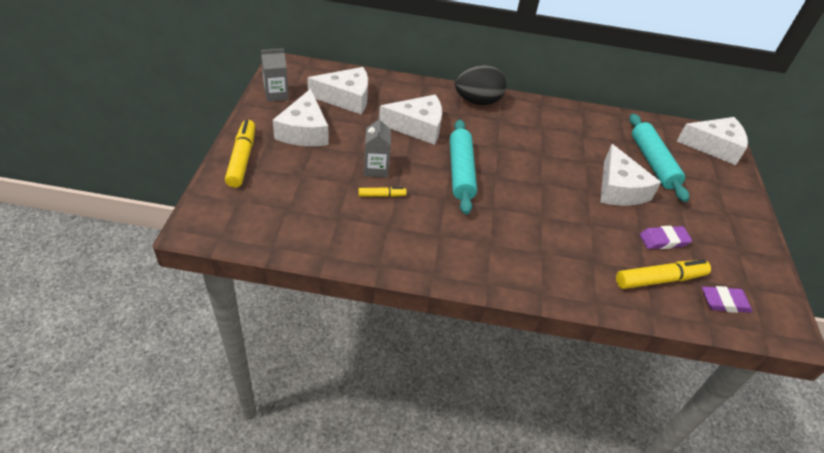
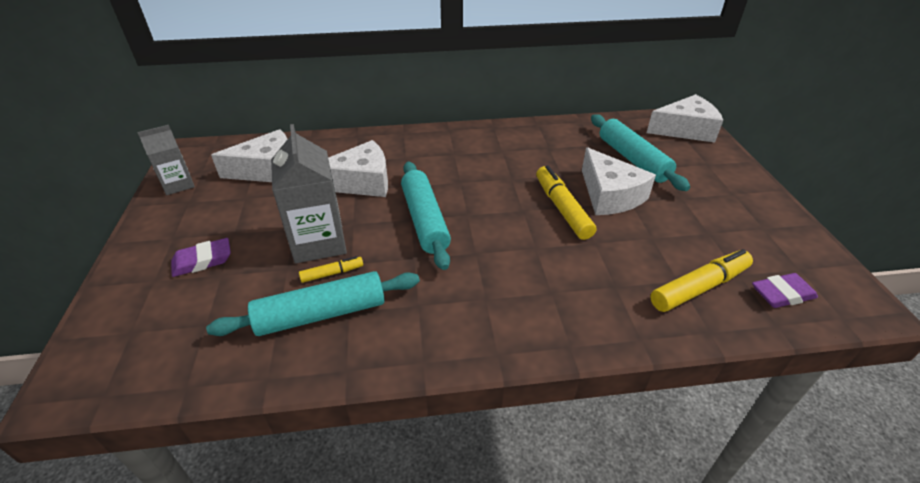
camera: 10 degrees left, 5 degrees down
(242, 159) = (135, 273): yellow marker -> yellow marker (562, 208)
(304, 131) = (218, 219): white cheese -> none
(369, 223) = (321, 314): none -> turquoise rolling pin
(376, 169) = (319, 242): grey carton -> grey carton, size x1.65
(477, 101) = (423, 140): black egg -> none
(663, 240) = (682, 240): purple eraser -> purple eraser (202, 261)

